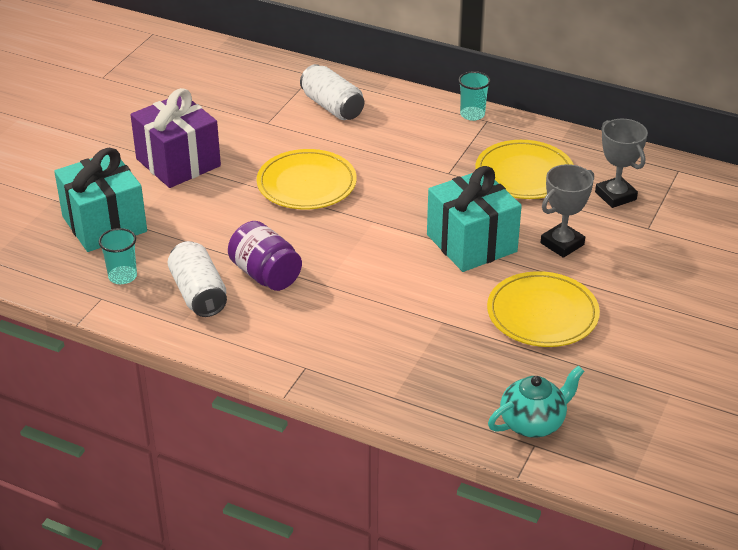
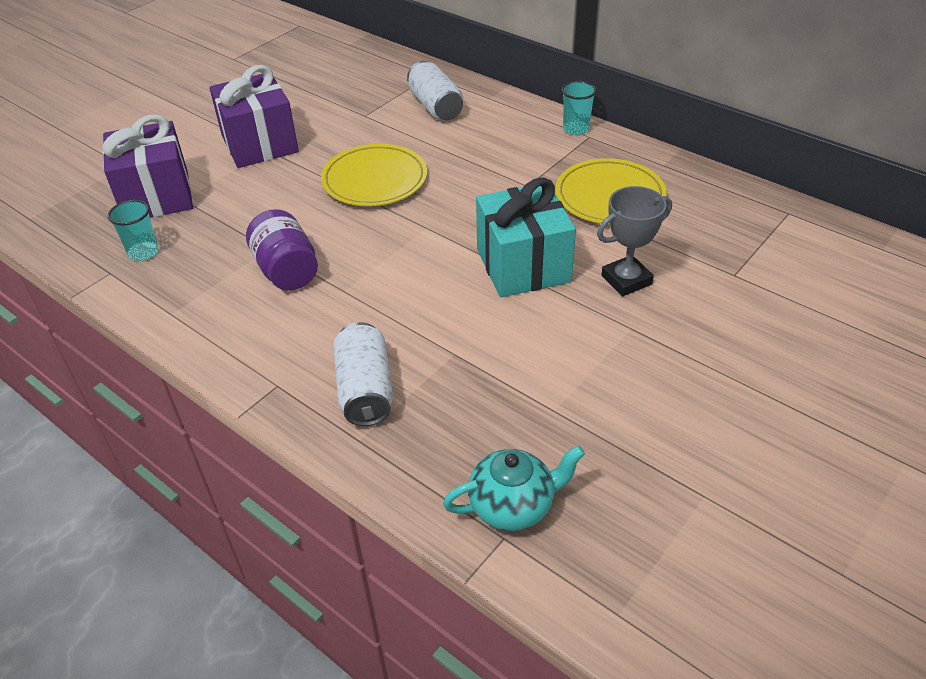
camera: 15 degrees right, 5 degrees up
(104, 224) = (156, 196): turquoise gift -> purple gift
(198, 294) = (208, 282): white can -> white can (365, 389)
(542, 314) = (574, 362): yellow plate -> none
(615, 196) = (706, 233): grey trophy -> none

